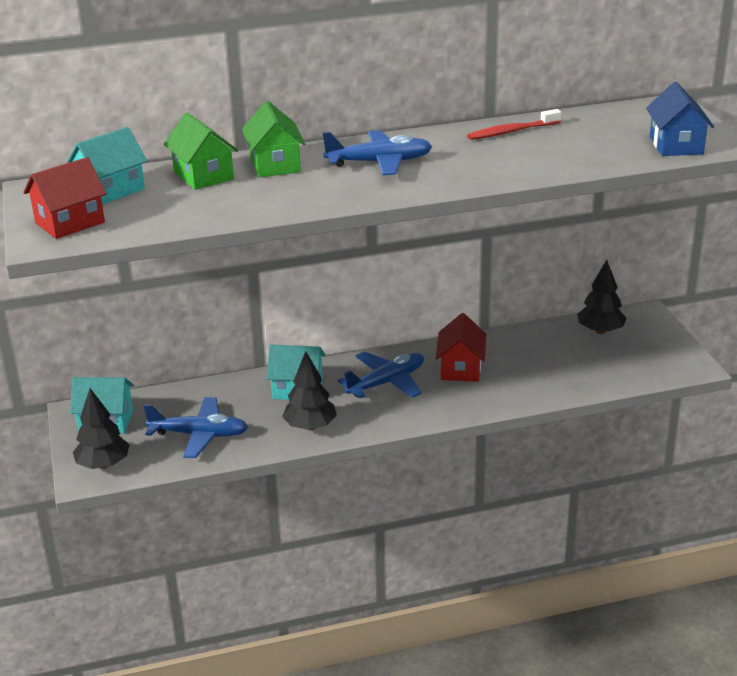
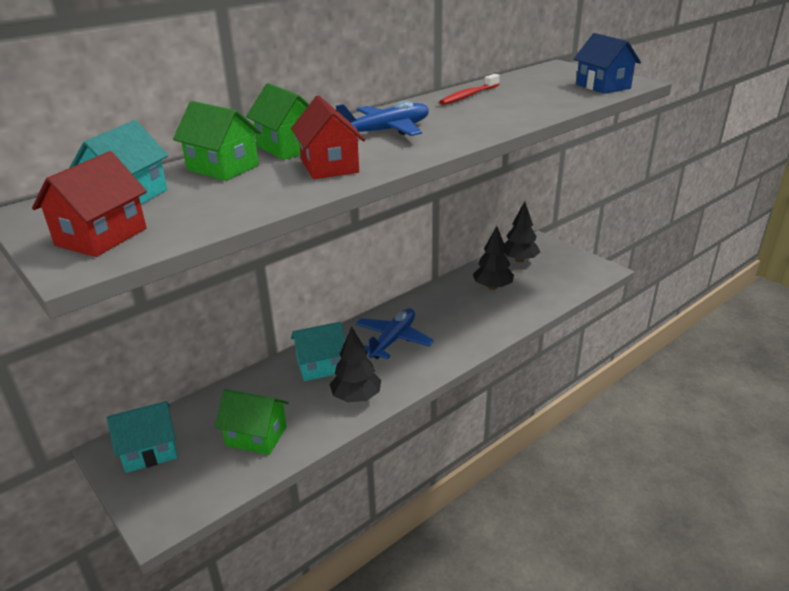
camera: 25 degrees left, 0 degrees up
(103, 464) = (172, 500): black tree -> black tree (492, 287)
(199, 435) = (256, 436): blue plane -> green house
(460, 368) = (443, 313): red house -> red house (329, 166)

